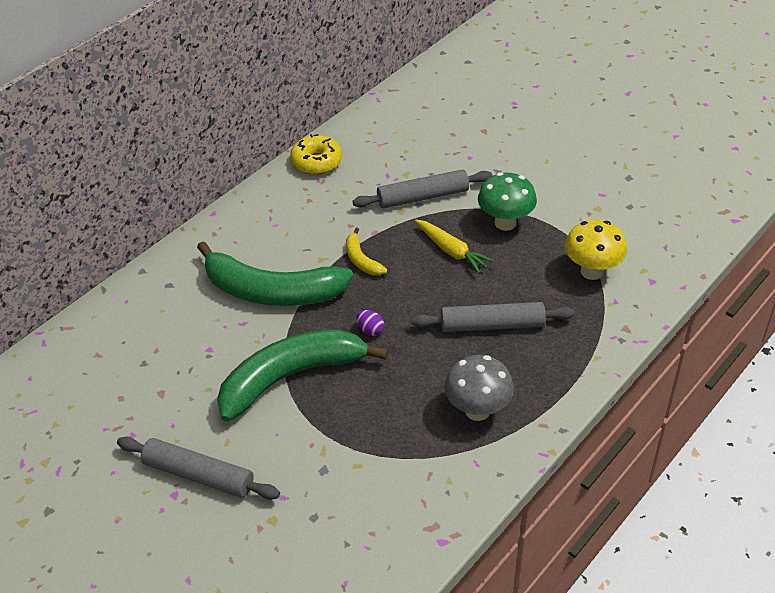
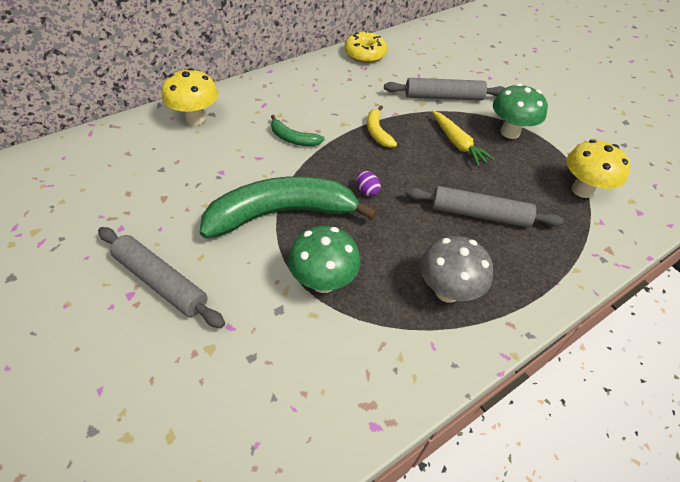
camera: 10 degrees right, 5 degrees up
(153, 296) = (195, 119): none -> yellow mushroom
(272, 291) = (293, 139): green banana -> green banana, size x0.44
(356, 433) = (323, 282): none -> green mushroom

